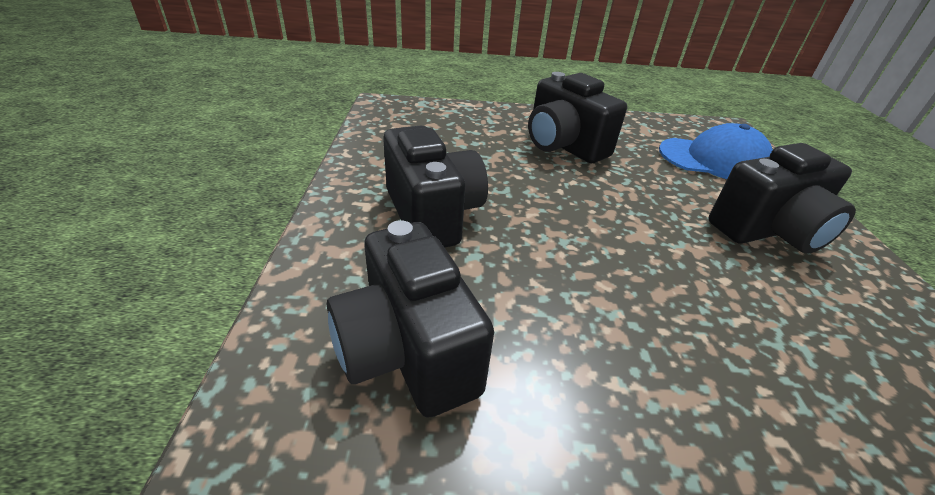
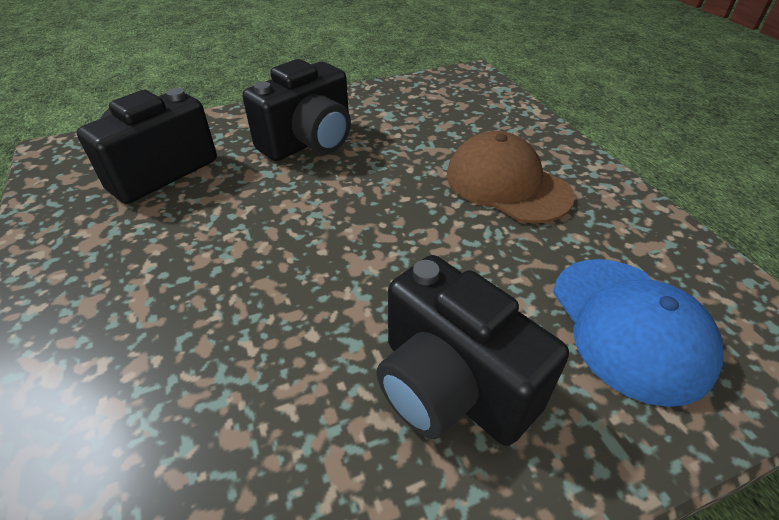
camera: 70 degrees right, 5 degrees up
(563, 146) = (507, 184): black camera -> brown cap

